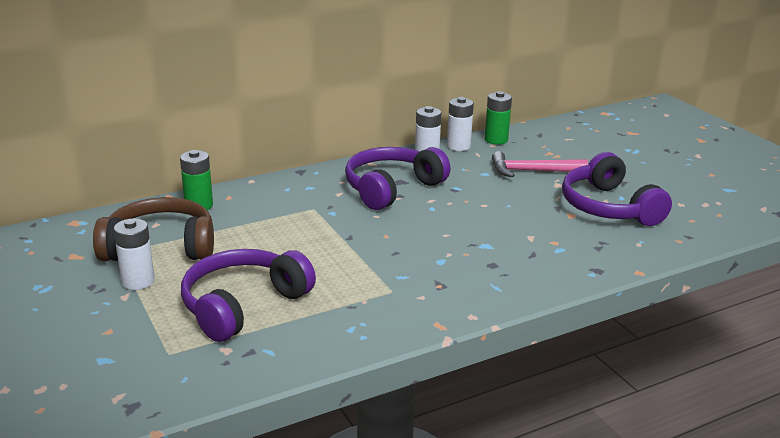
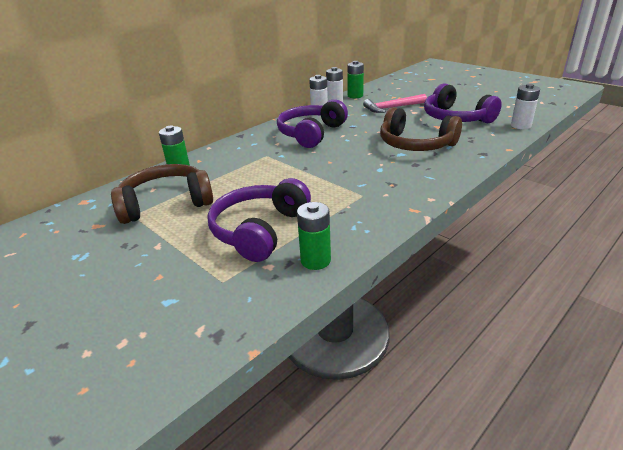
camera: 15 degrees left, 5 degrees up
(138, 281) = (162, 232): white battery -> white battery (520, 126)
(280, 356) = (315, 260): none -> green battery
(516, 236) = (415, 144): none -> brown headphones

